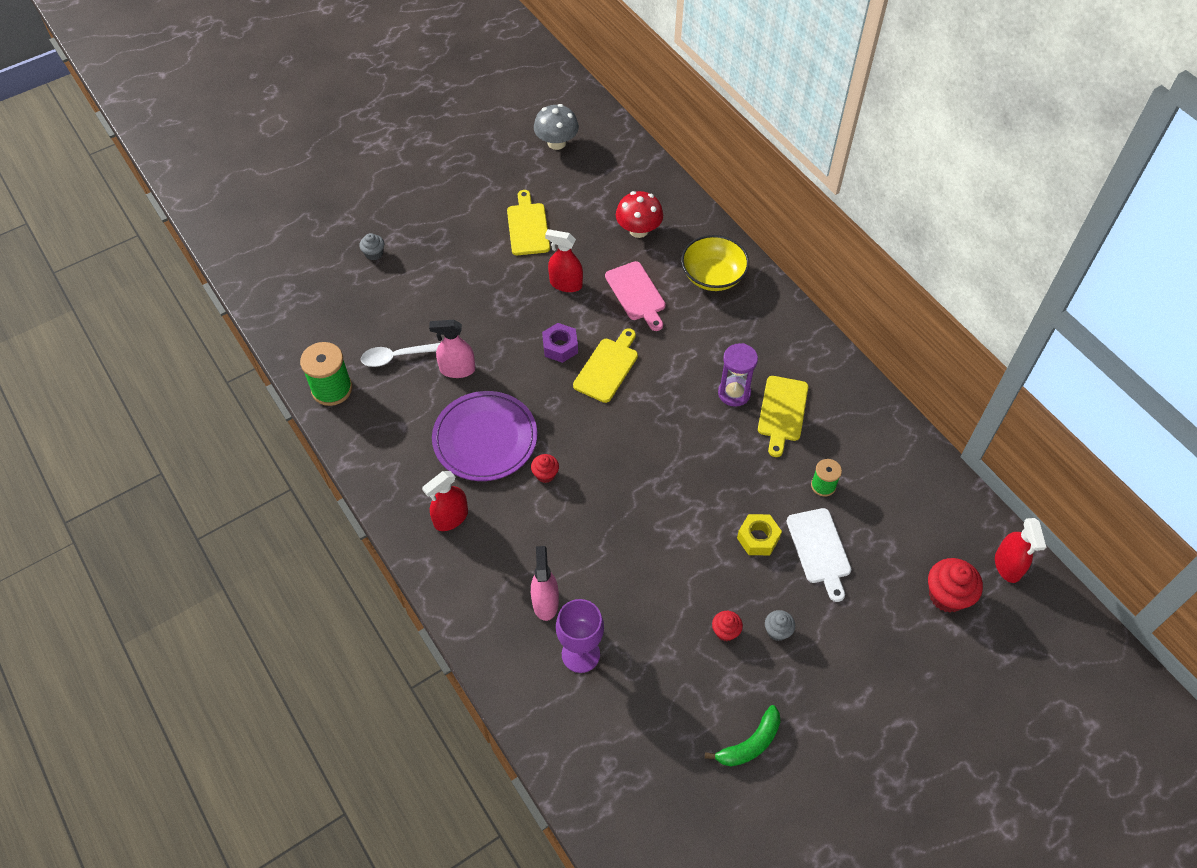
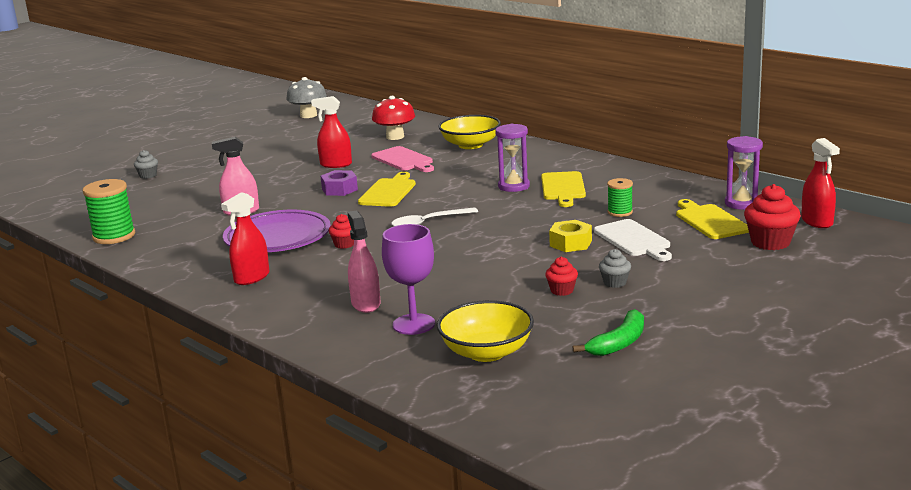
camera: 10 degrees left, 35 degrees down
(398, 356) = (180, 214): white spoon -> white spoon (428, 223)
(528, 226) = (292, 148): yellow cutting board -> yellow cutting board (710, 221)
(633, 724) = (486, 352): none -> yellow bowl
(948, 503) = (742, 203): none -> purple hourglass

